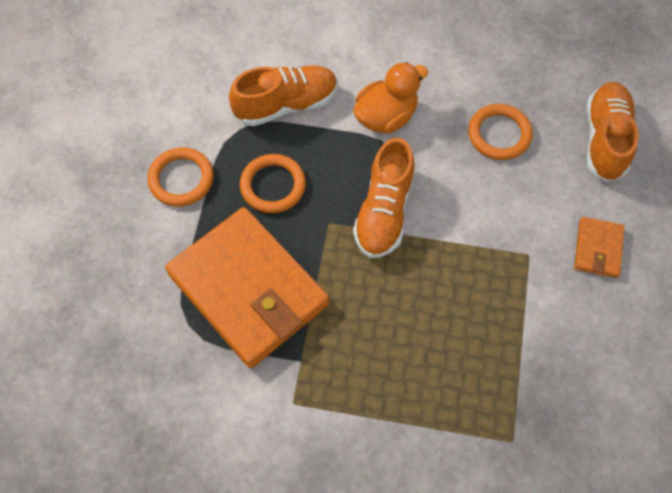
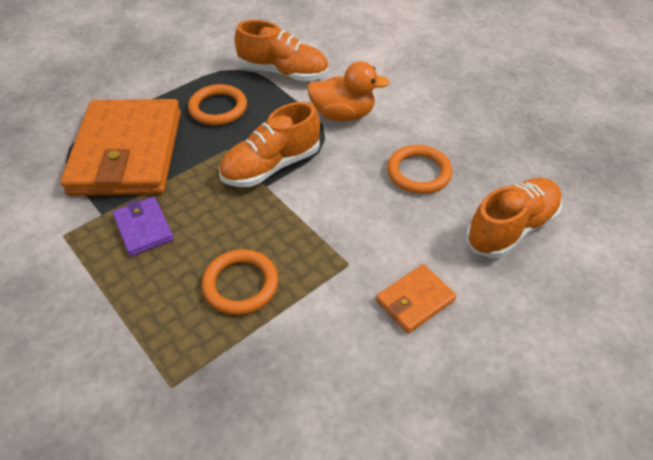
camera: 40 degrees right, 15 degrees down
(181, 179) = (169, 73): orange ring -> orange ring (240, 284)
(350, 345) = (143, 228): none -> purple wallet

